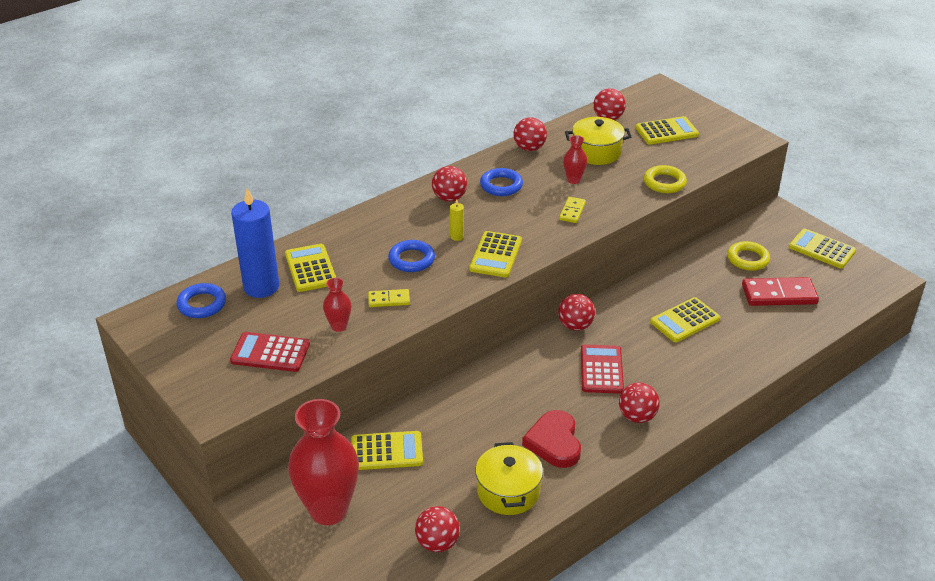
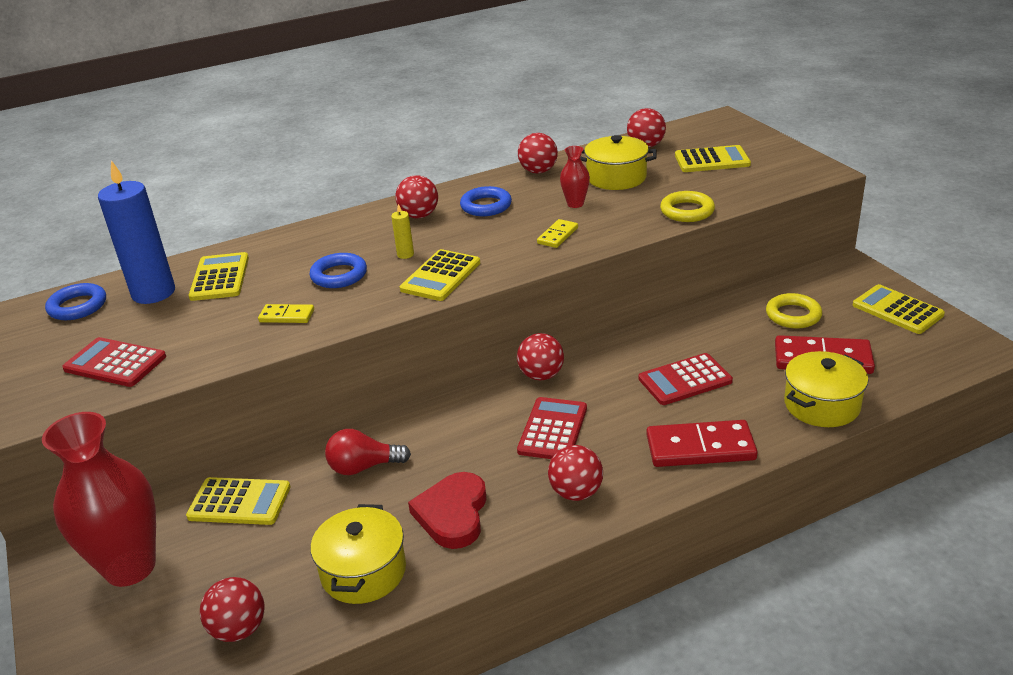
camera: 15 degrees right, 5 degrees down
(339, 326) = (211, 340): red vase -> none
(470, 413) = (363, 467): none -> red light bulb
(685, 320) = (685, 380): yellow calculator -> red calculator
(713, 373) = (700, 448): none -> red domino
(788, 332) = (821, 405): none -> yellow pot

